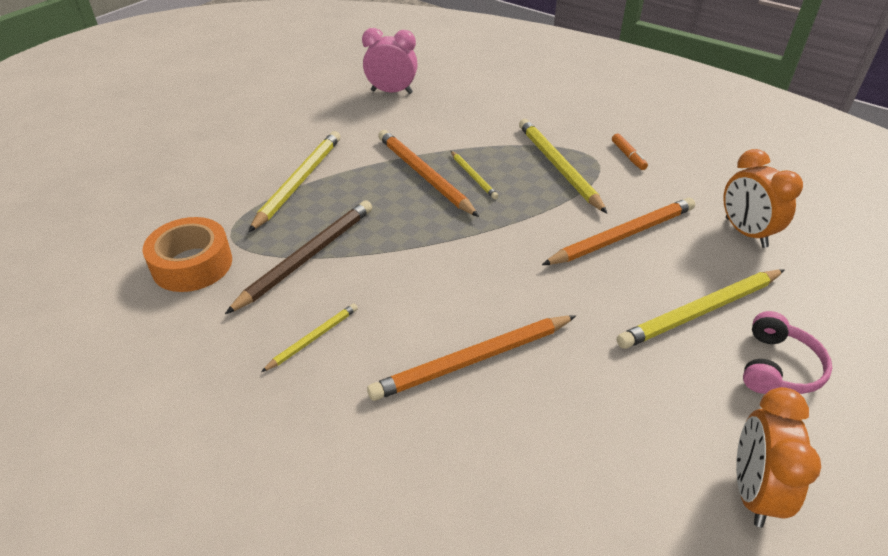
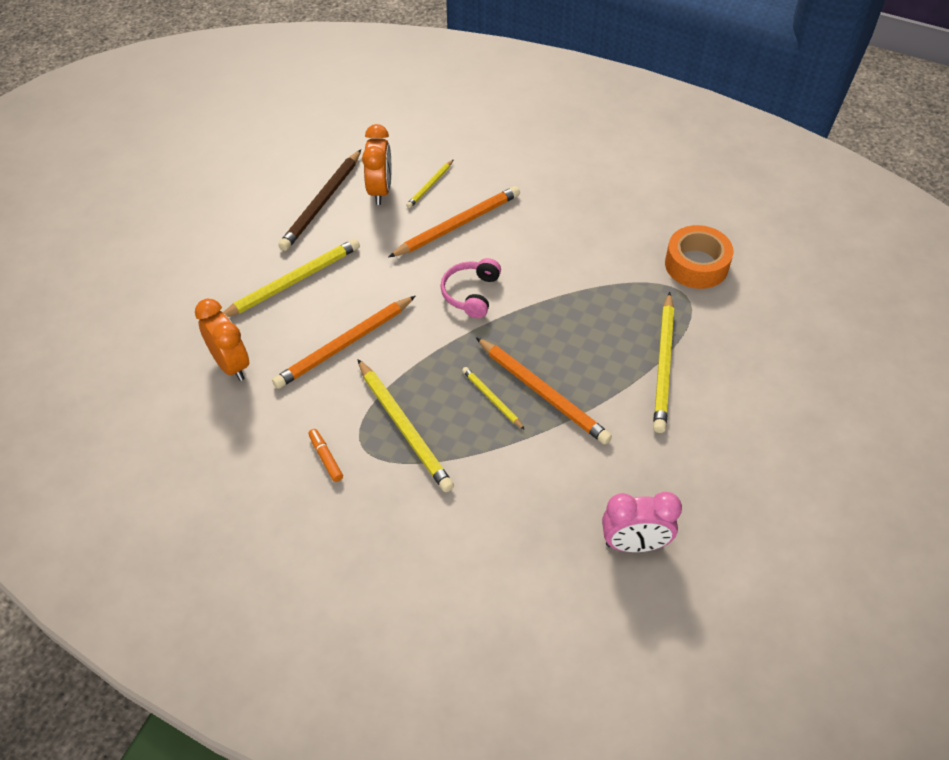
camera: 170 degrees right, 10 degrees up
(307, 257) = (610, 284): brown pencil -> brown pencil (322, 203)
(313, 338) = (571, 224): yellow pencil -> yellow pencil (430, 185)
(752, 491) = (292, 180): orange clock -> orange clock (380, 190)
(778, 367) = (250, 248): pink headphones -> pink headphones (471, 293)

